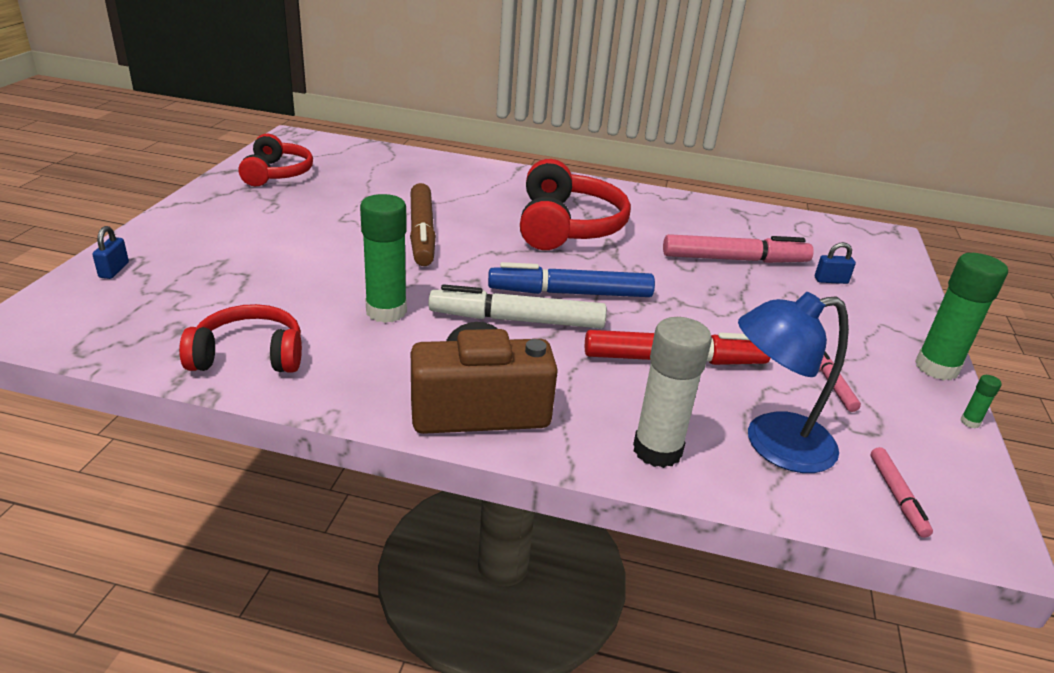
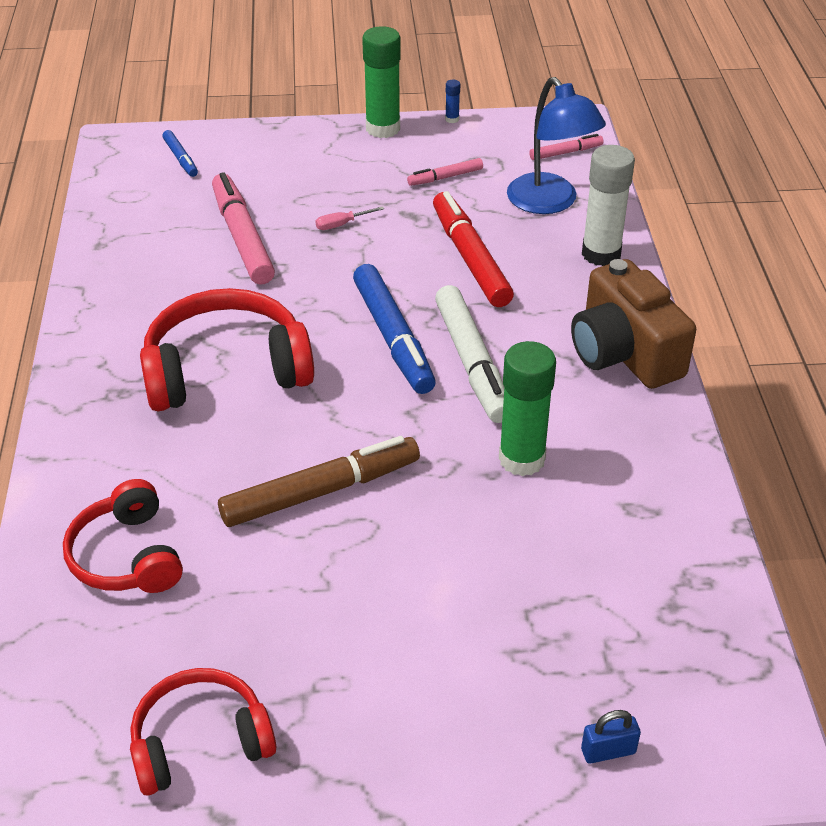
camera: 105 degrees left, 10 degrees up
(249, 355) = (669, 528): red headphones -> red headphones (127, 556)
(747, 305) = (341, 224): none -> pink screwdriver
(831, 280) = (254, 177): blue padlock -> none
(862, 255) = (181, 158): none -> blue marker
(970, 422) = (452, 119): green glue stick -> blue glue stick

